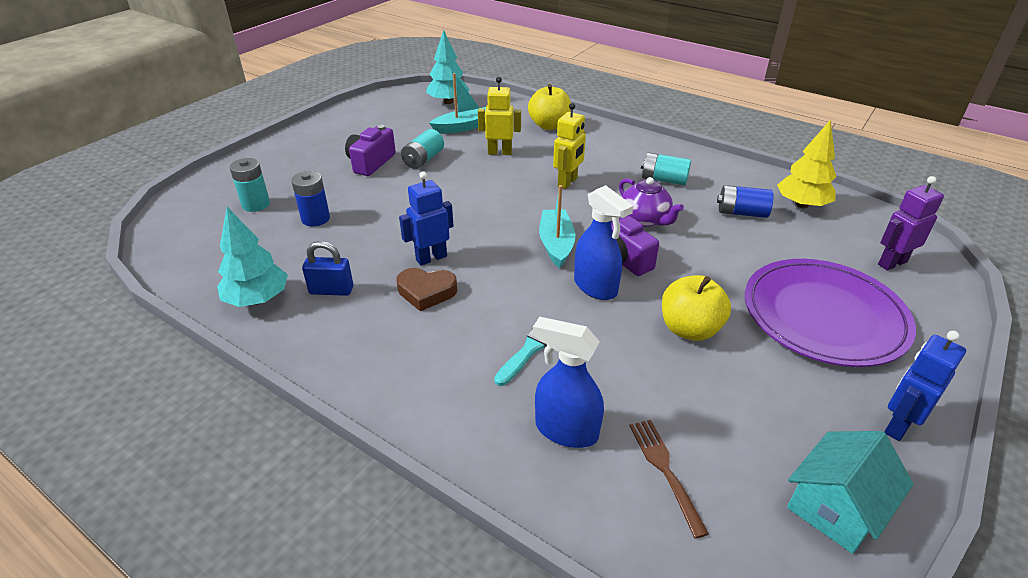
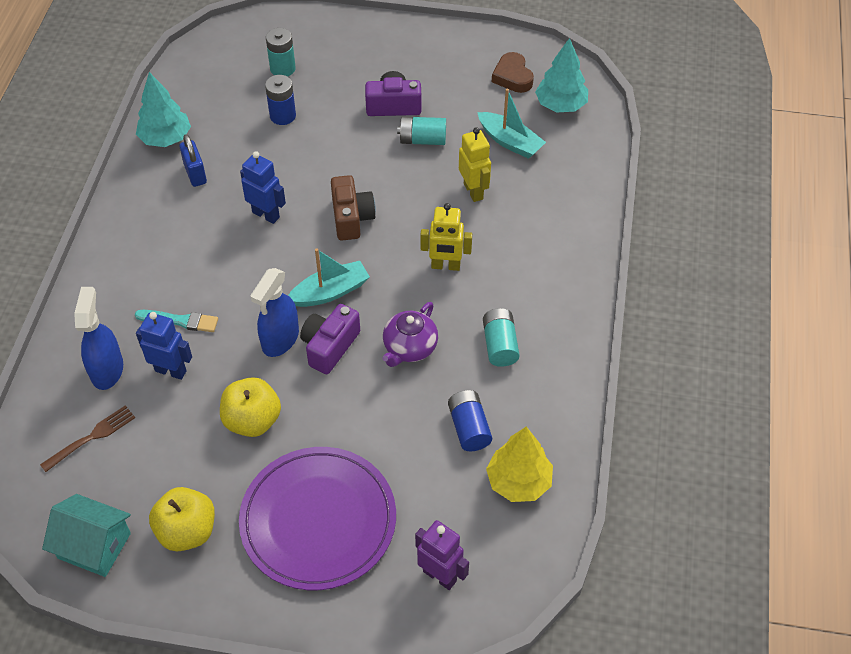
camera: 65 degrees right, 15 degrees up
(426, 292) = (220, 231): brown heart -> brown heart (512, 77)
(478, 212) = (351, 218): none -> brown camera
(549, 125) = (562, 210): yellow apple -> yellow apple (187, 531)
(898, 425) = (193, 584): blue robot -> blue robot (171, 370)

